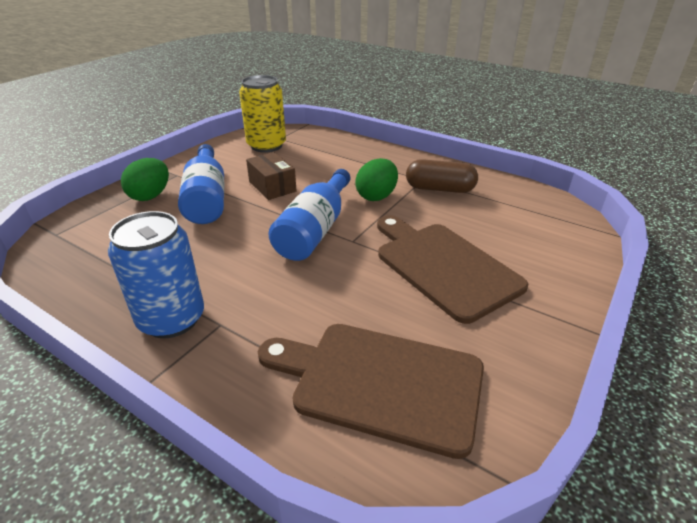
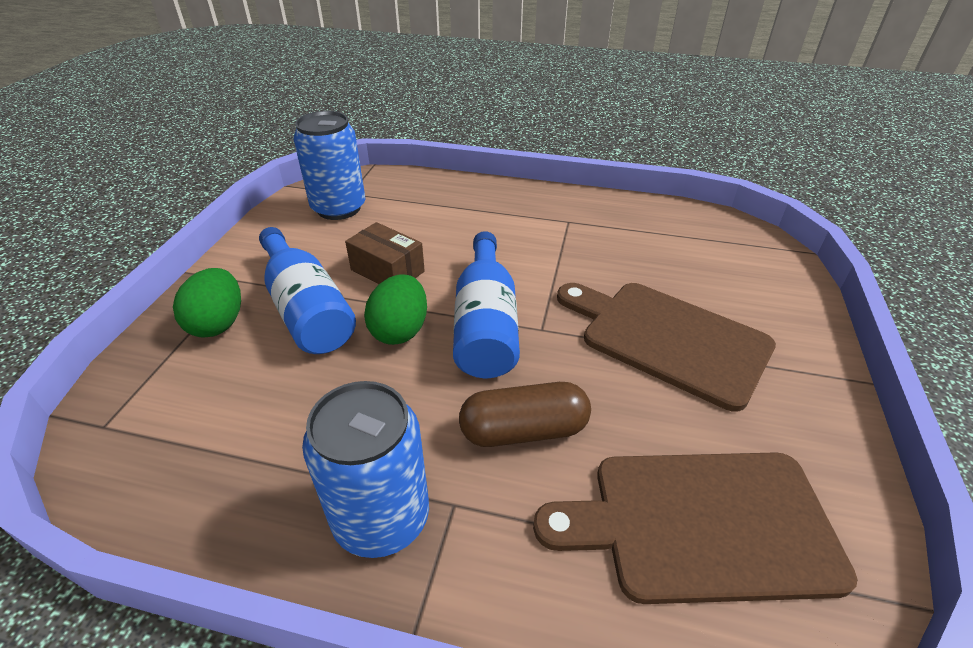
camera: 20 degrees left, 5 degrees up
(266, 146) = (339, 208): yellow can -> blue can
(376, 196) = (530, 257): green egg -> green egg (400, 330)
(439, 189) = (596, 231): brown capsule -> brown capsule (523, 431)

